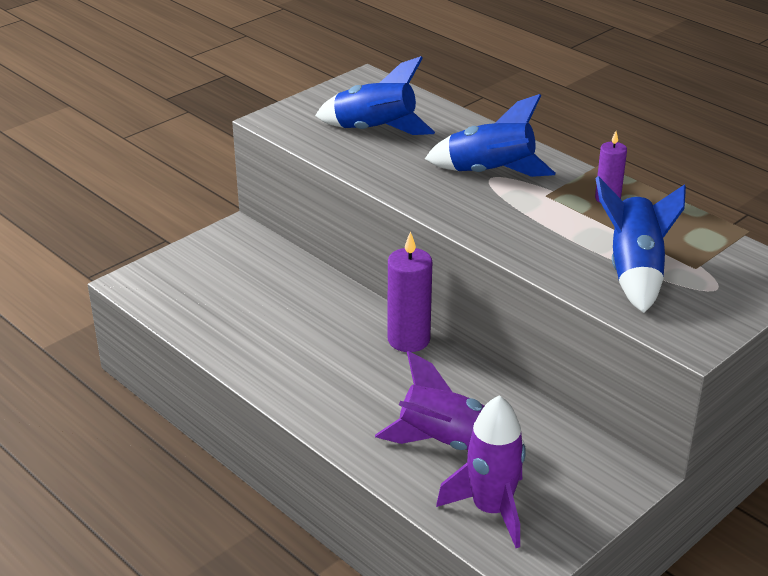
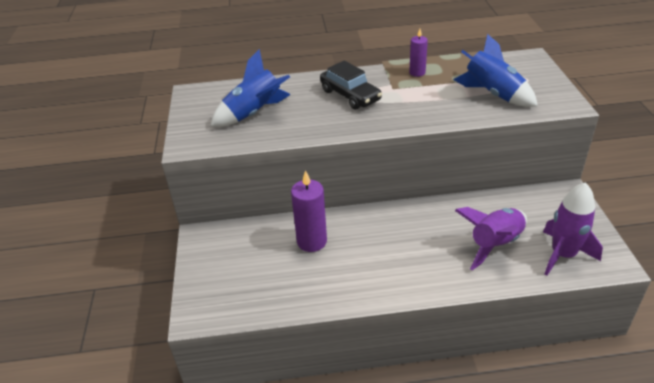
camera: 50 degrees left, 5 degrees up
(408, 339) = (389, 215): purple candle -> purple candle (312, 241)
(490, 173) = (350, 95): blue rocket -> black car

